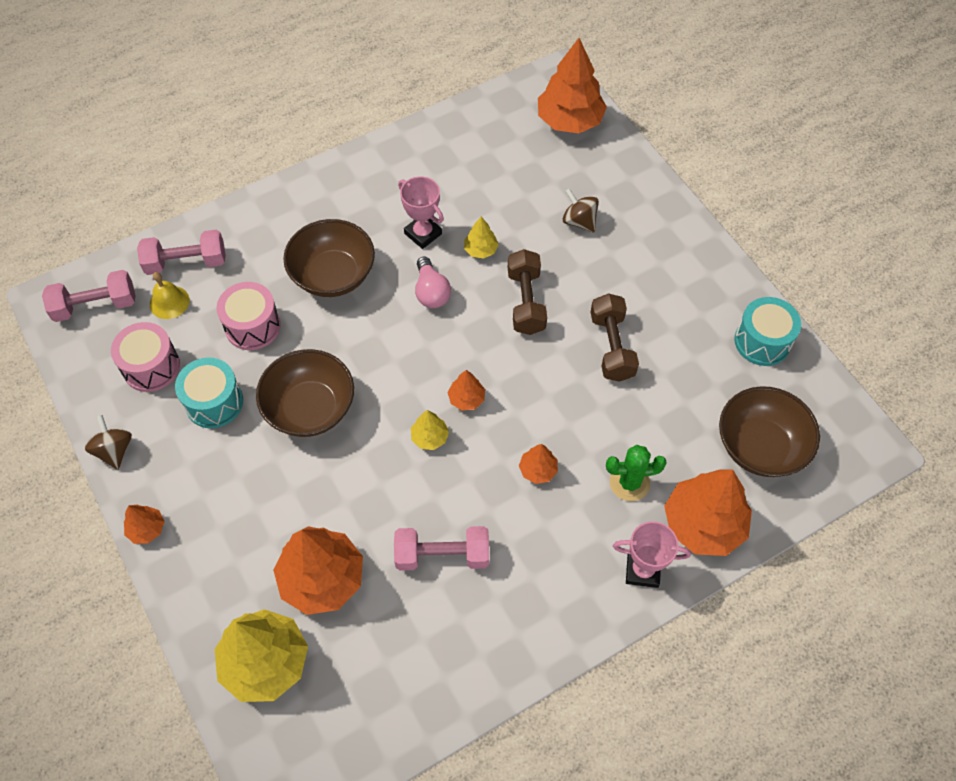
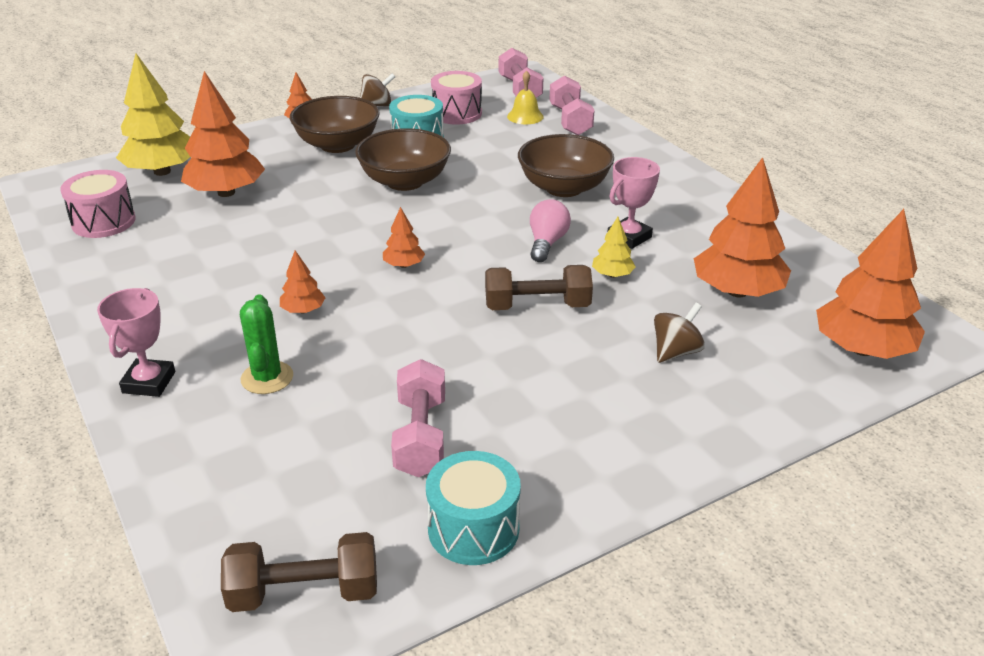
camera: 90 degrees right, 25 degrees down
(252, 326) = (499, 152): pink drum -> pink drum (103, 222)
(429, 437) = (360, 243): yellow tree -> none
(431, 292) = (546, 243): pink light bulb -> pink light bulb turned 120 degrees clockwise
(442, 555) = (224, 251): pink dumbbell -> pink dumbbell (421, 436)
(611, 347) = (468, 372): brown dumbbell -> brown dumbbell (304, 592)
(703, 524) = (188, 438): orange tree -> orange tree (737, 291)
(760, 446) = (288, 507): brown bowl -> brown bowl (337, 145)

